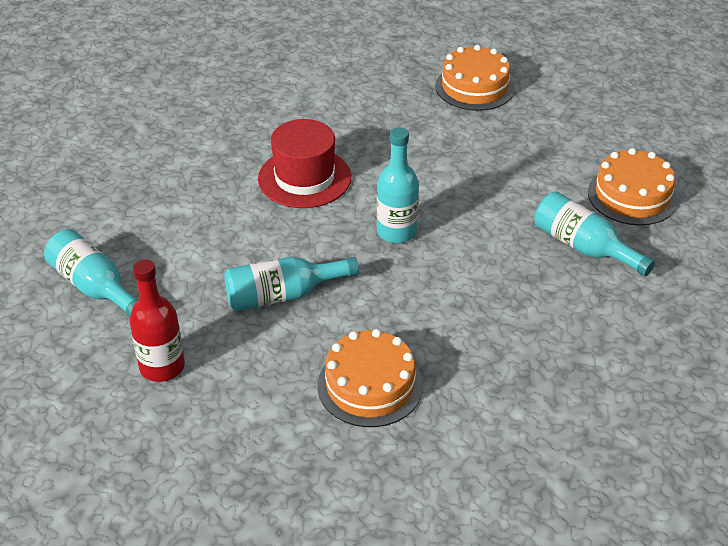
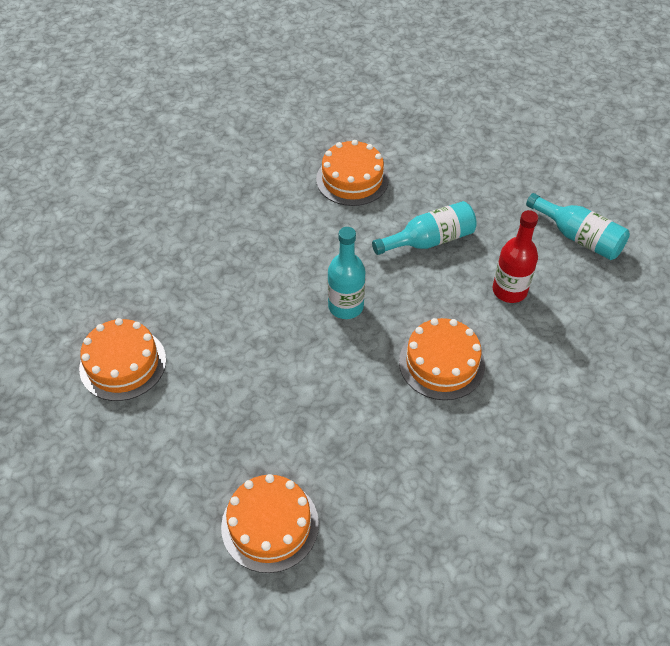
camera: 175 degrees right, 10 degrees up
(162, 367) = (498, 182): red bottle -> red bottle (509, 290)
(304, 178) = (441, 363): red hat -> orange cake
(583, 247) = (182, 302): turquoise bottle -> none

